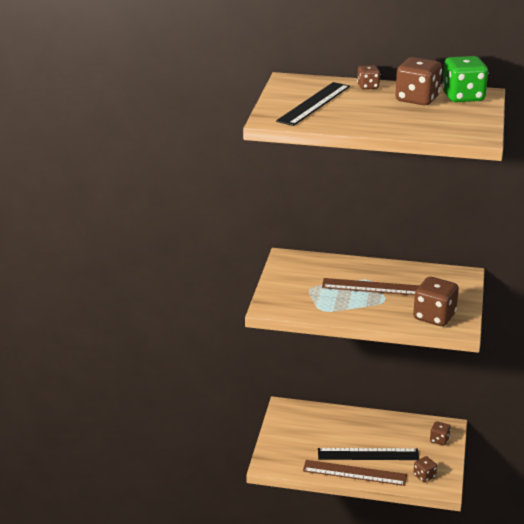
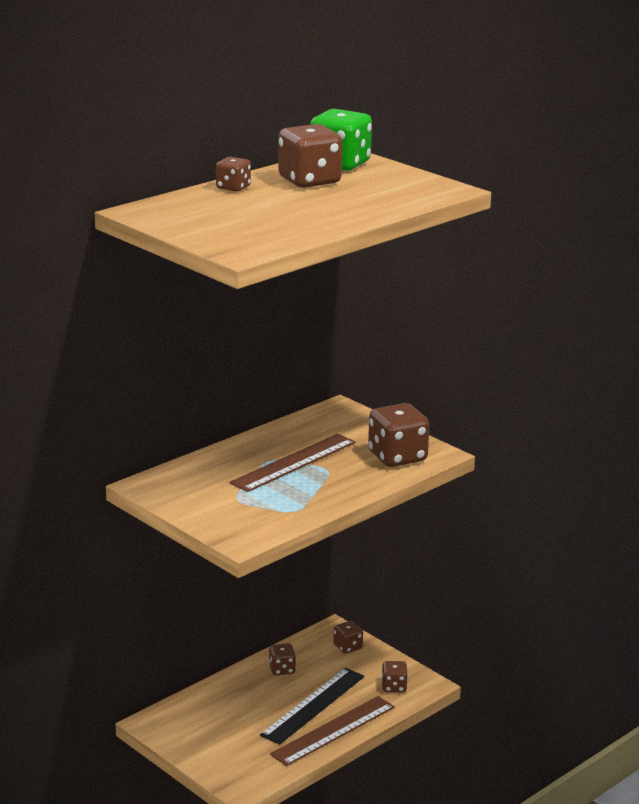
camera: 55 degrees left, 5 degrees down
(314, 103) = (234, 222): black ruler -> none
(386, 427) = (282, 669): none -> brown dice

